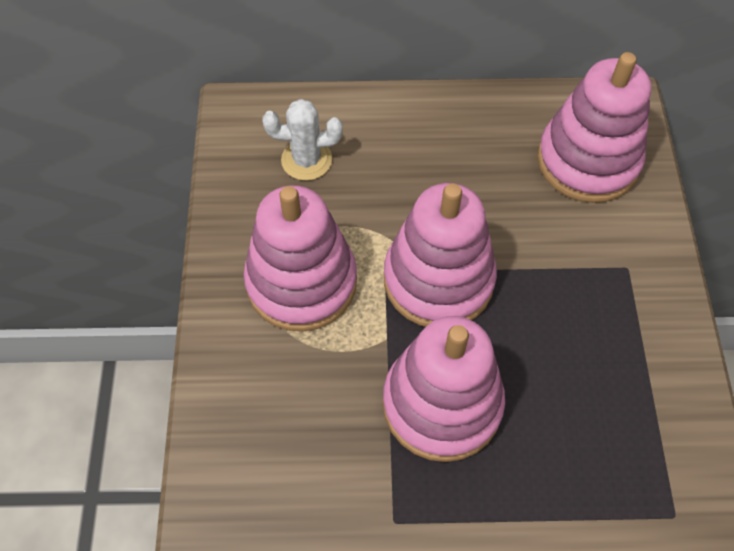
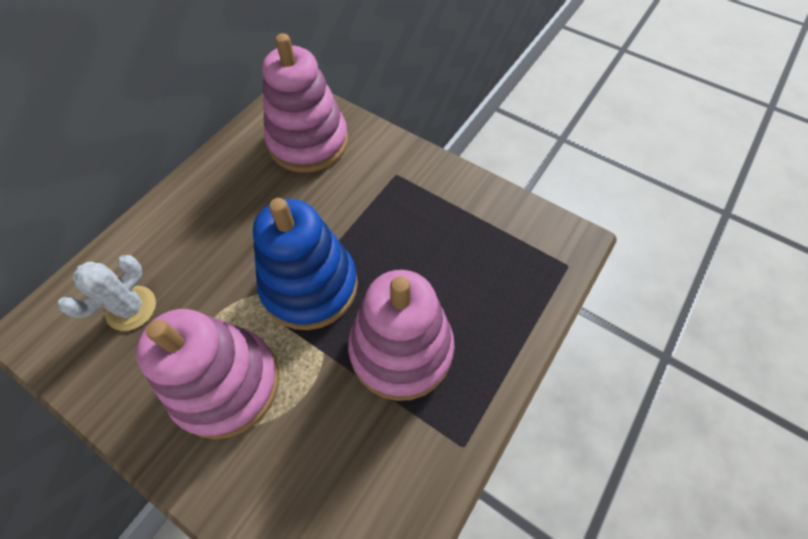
camera: 55 degrees left, 0 degrees up
(438, 280) = (310, 286): pink stacking toy -> blue stacking toy

